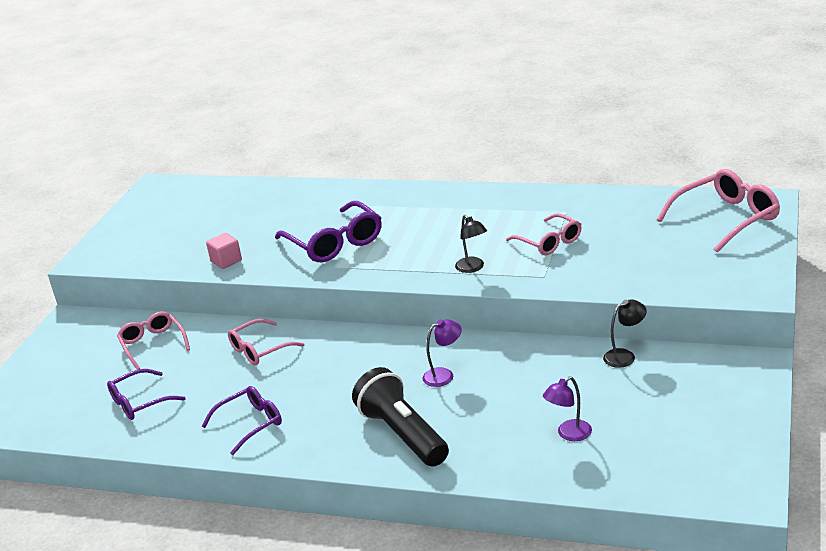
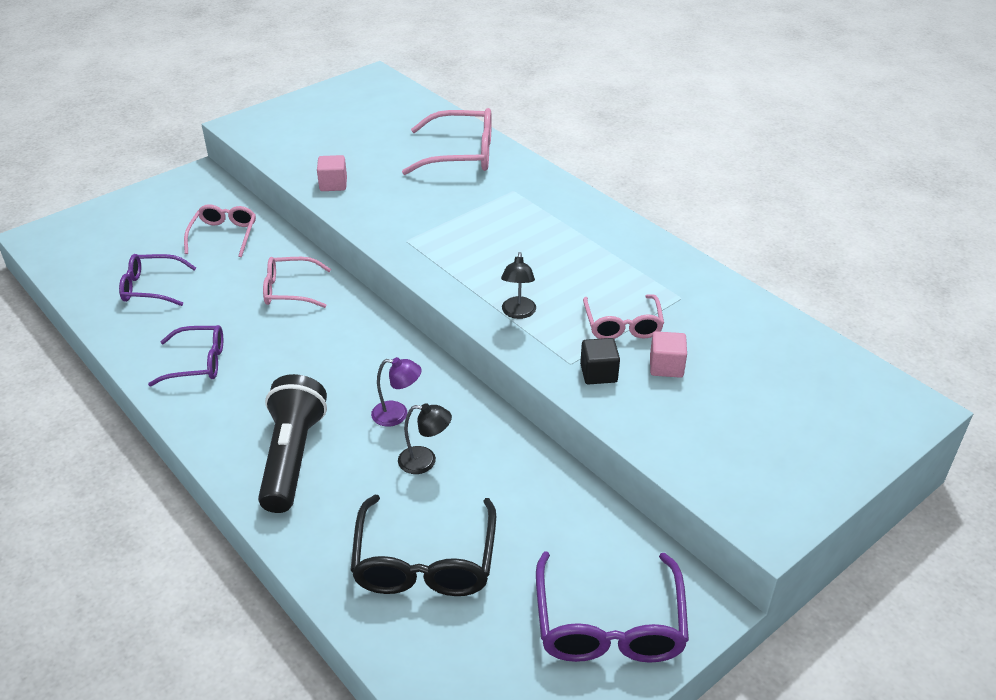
camera: 30 degrees right, 10 degrees up
(334, 243) = (436, 214): purple glasses -> purple glasses (609, 623)
(568, 272) = (598, 373): none -> black cube
(569, 434) = (425, 561): purple lamp -> black glasses
(604, 249) = (666, 366): none -> pink cube
(625, 356) = (580, 503): black lamp -> black lamp (425, 461)
(726, 219) = (839, 404): pink glasses -> pink glasses (460, 154)

